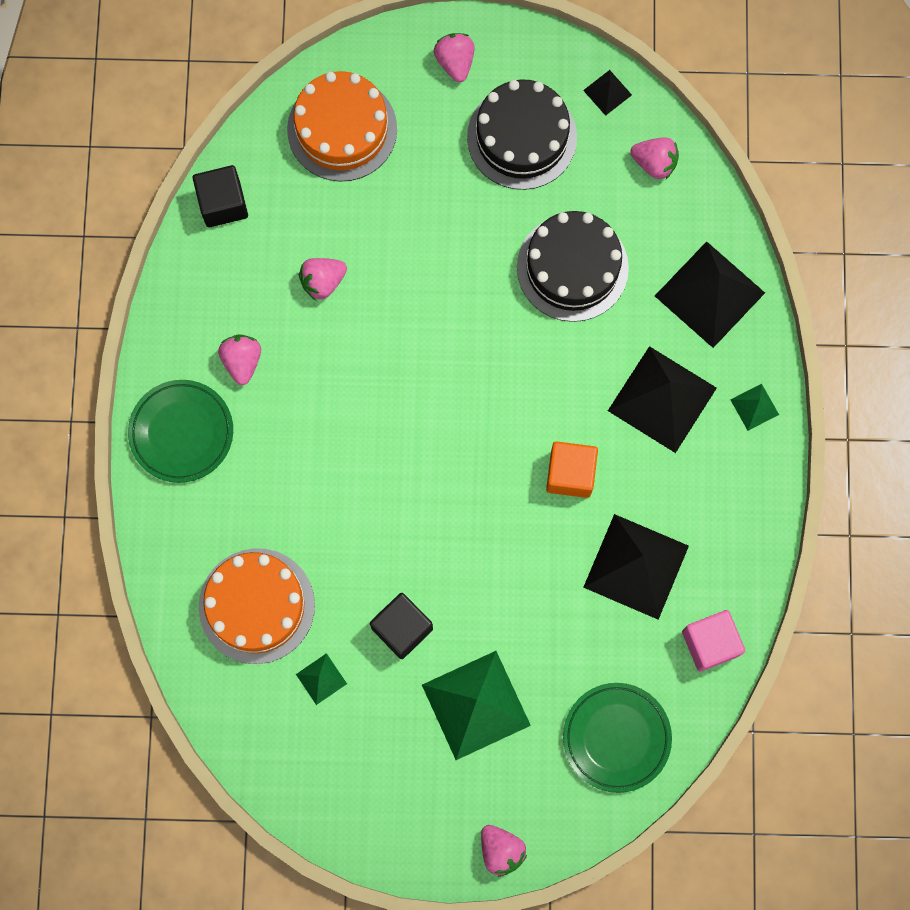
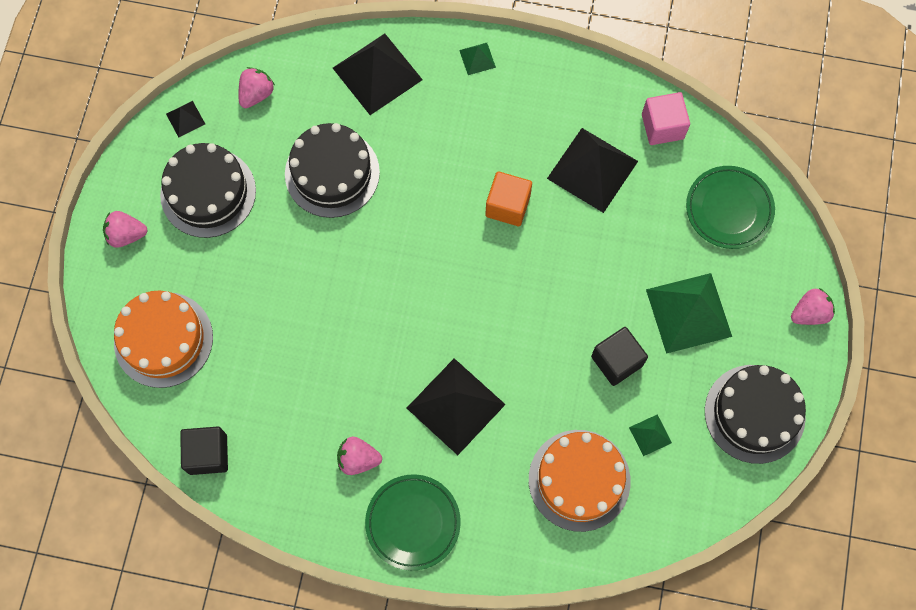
camera: 80 degrees left, 5 degrees down
(323, 282) = (300, 378): pink strawberry -> none
(366, 797) = (754, 413): none -> black cake
(662, 399) = (458, 125): black pyramid -> black pyramid (456, 406)

